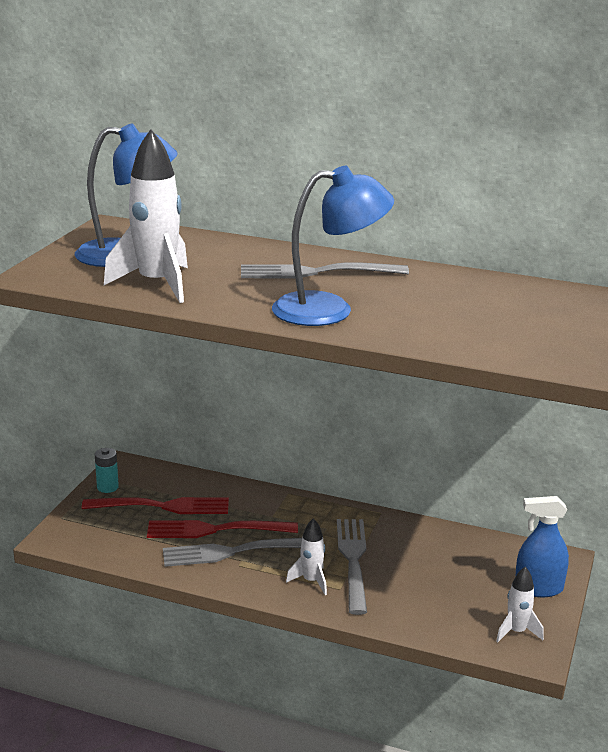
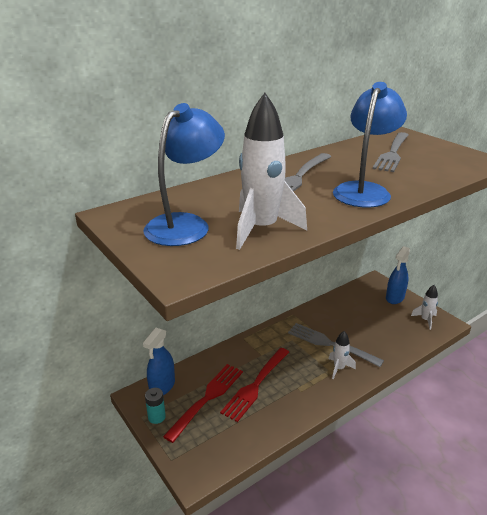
camera: 55 degrees left, 5 degrees up
(152, 473) = (162, 386): none -> blue spray bottle
(234, 552) = (286, 387): grey fork -> grey fork (392, 153)

